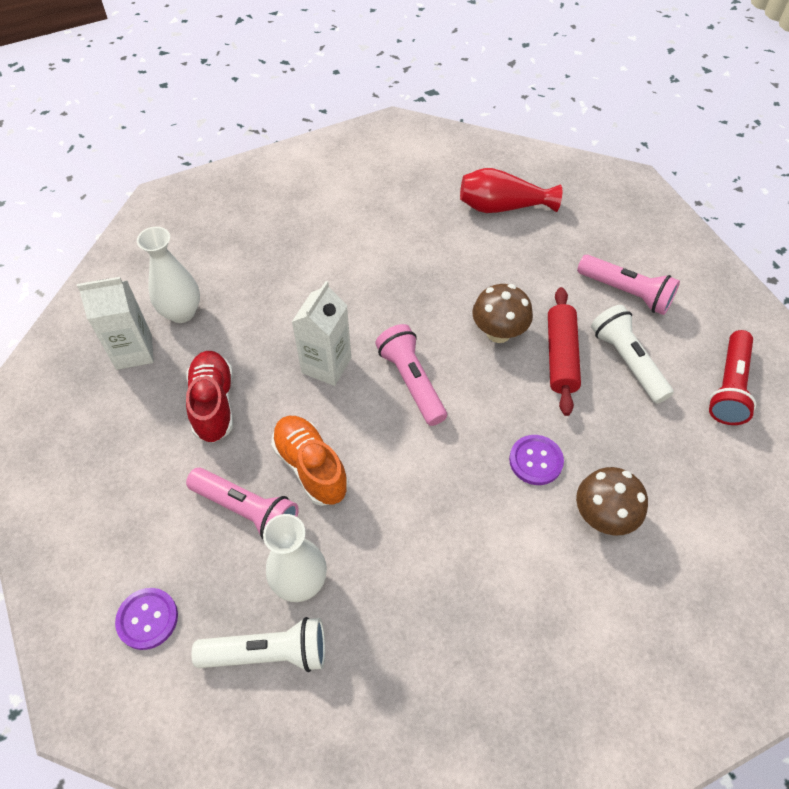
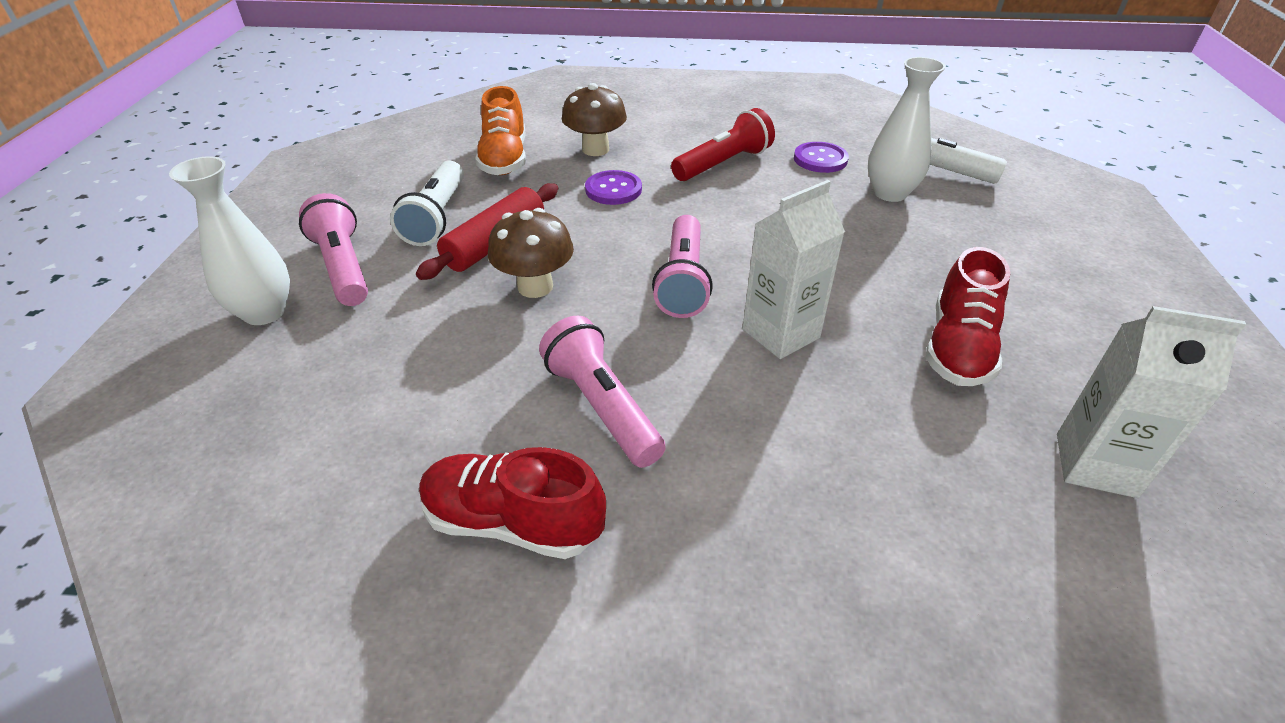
camera: 150 degrees left, 15 degrees down
(147, 619) = (1048, 215): purple button -> purple button (820, 159)
(181, 312) = (1003, 498): white vase -> white vase (264, 312)
(247, 510) = (932, 247): pink flashlight -> pink flashlight (602, 407)
(311, 467) = (847, 254): orange shoe -> orange shoe (504, 159)
(391, 212) = (513, 523): none -> red shoe
(502, 207) = (326, 441): red vase -> none
(728, 387) = (380, 173): red flashlight -> red flashlight (723, 164)

